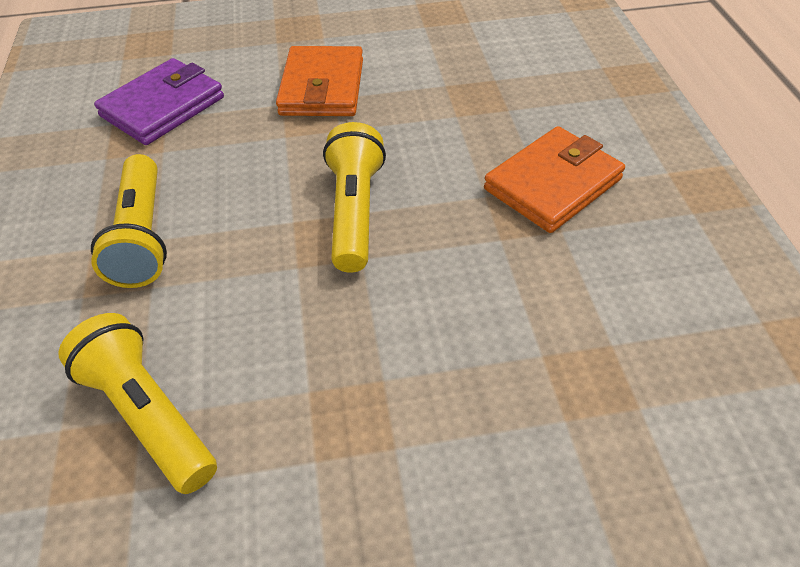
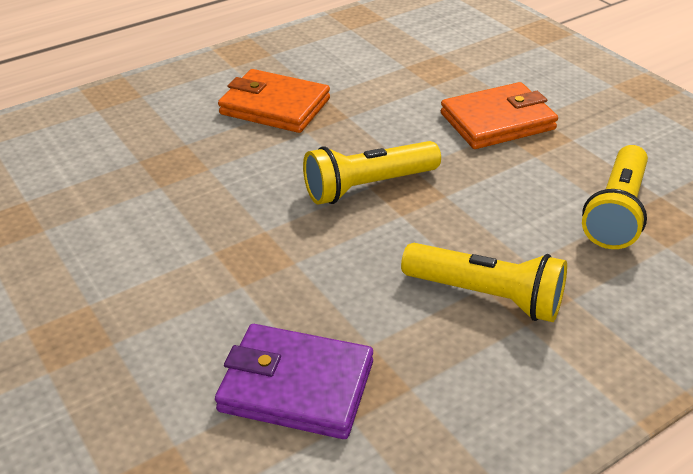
camera: 115 degrees left, 10 degrees down
(142, 236) = (486, 296): yellow flashlight -> yellow flashlight turned 60 degrees clockwise
(322, 87) = (198, 266): orange wallet -> orange wallet (497, 121)

